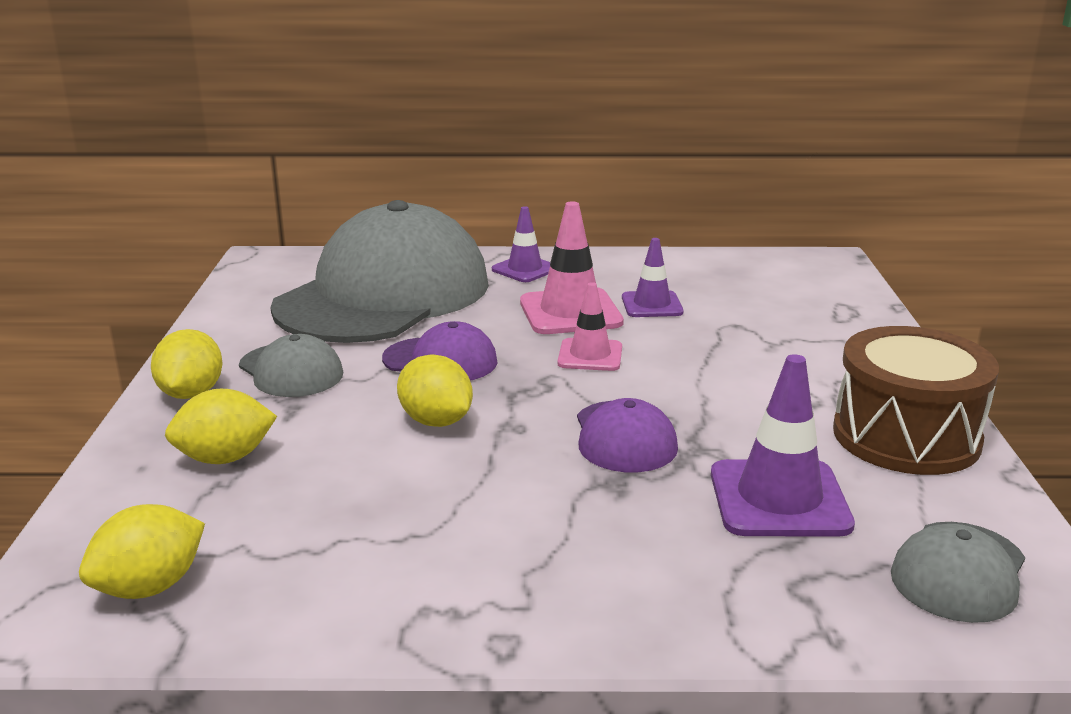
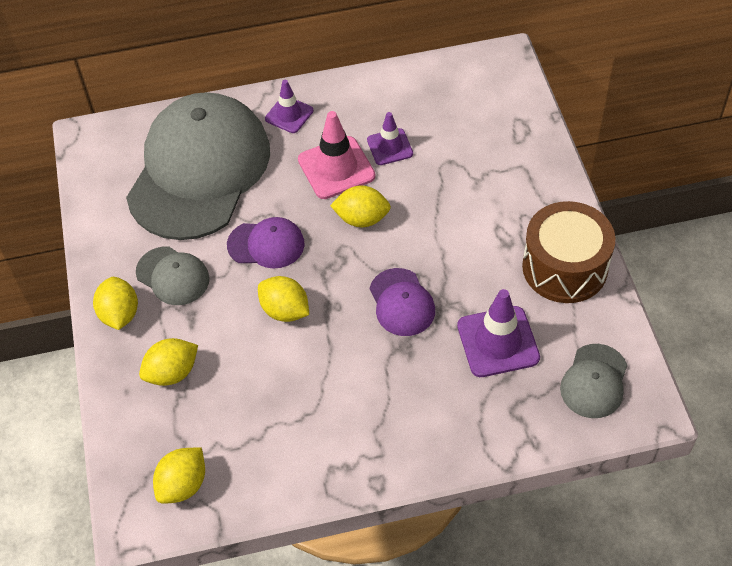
camera: 10 degrees left, 30 degrees up
(590, 355) = (362, 219): pink traffic cone -> yellow lemon

